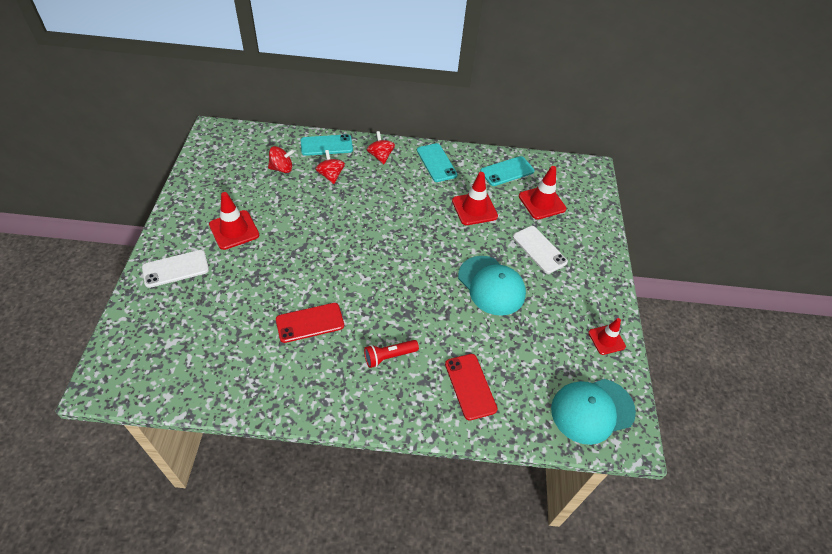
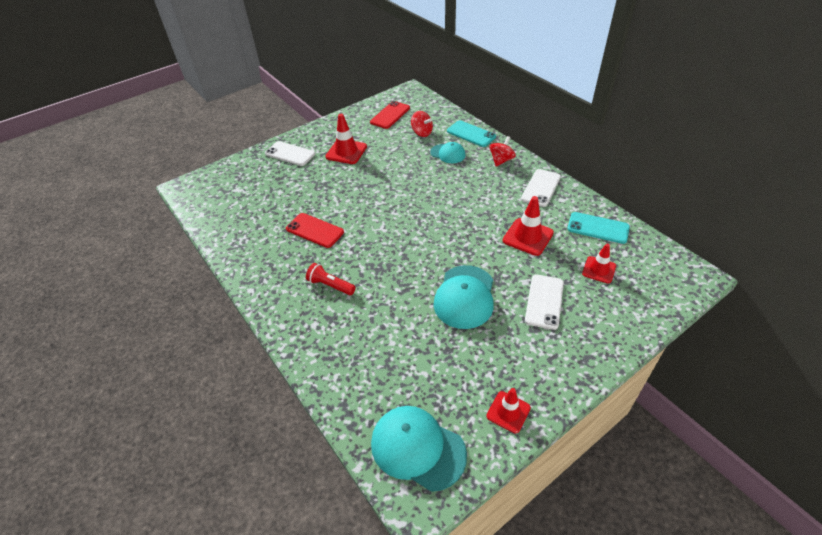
camera: 55 degrees right, 5 degrees down
(330, 175) = (448, 154): red spinning top -> turquoise cap
(436, 163) = (541, 188): turquoise phone -> white phone
(470, 386) = (353, 347): red phone -> red phone (390, 115)
(542, 202) = (599, 270): red traffic cone -> red traffic cone, size x0.66

